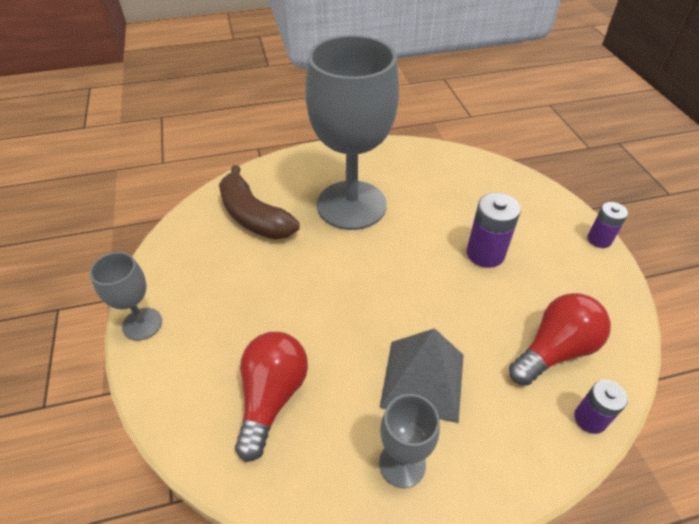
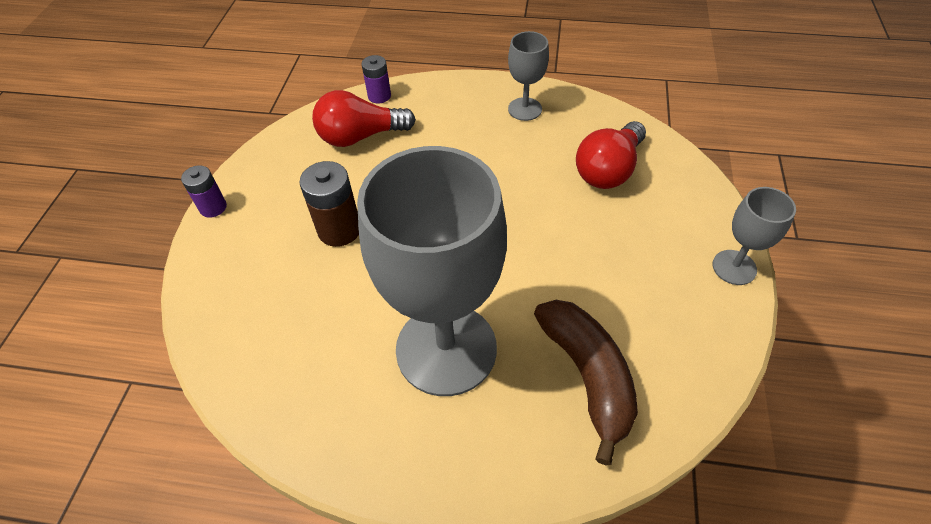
camera: 155 degrees left, 5 degrees up
(423, 380) = (480, 147): grey pyramid -> none
(485, 253) = (339, 230): purple battery -> brown battery

